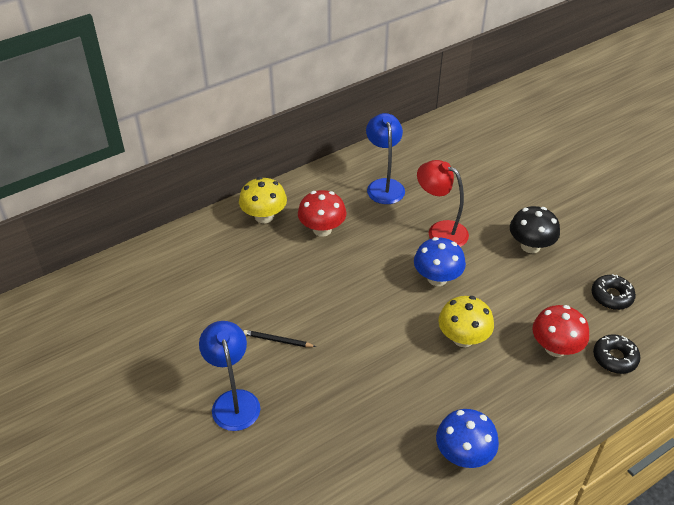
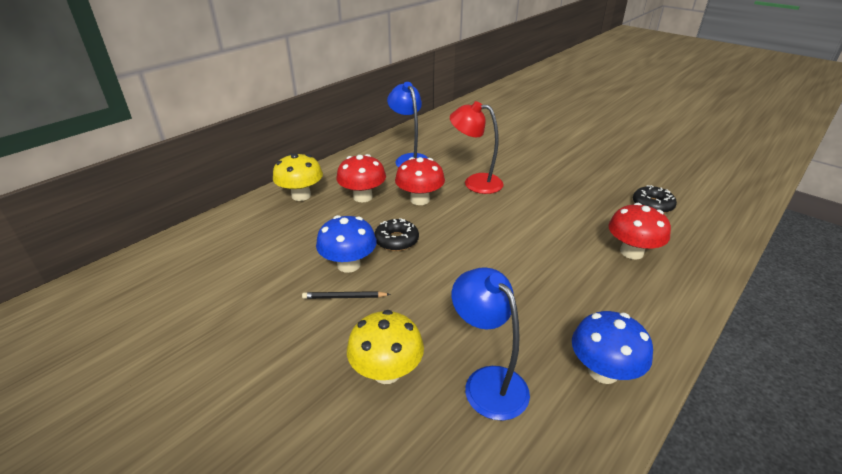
camera: 15 degrees left, 10 degrees down
(233, 401) = (306, 371): blue lamp -> blue lamp (487, 382)
(376, 243) = (420, 200): none -> red mushroom
(437, 278) = (490, 216): blue mushroom -> blue mushroom (349, 265)
(463, 338) = (540, 260): yellow mushroom -> yellow mushroom (386, 371)
(530, 246) = (560, 181): black mushroom -> none
(615, 358) = (690, 250): black donut -> black donut (396, 240)

